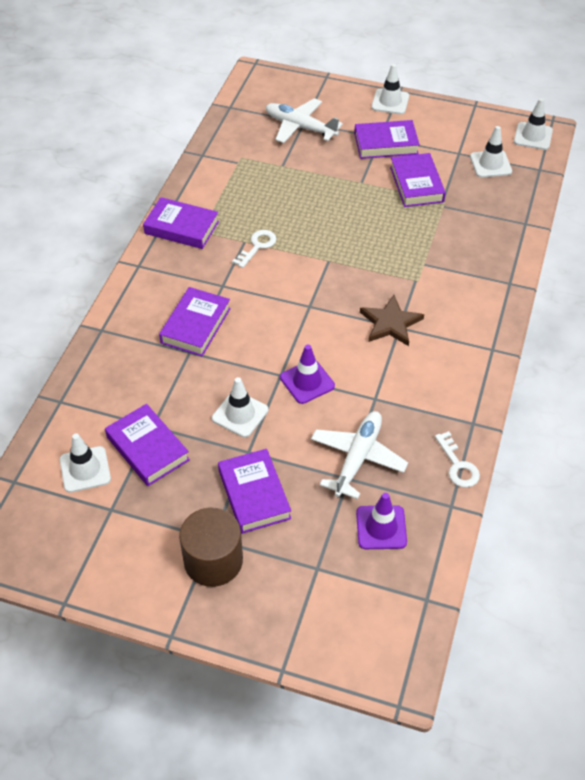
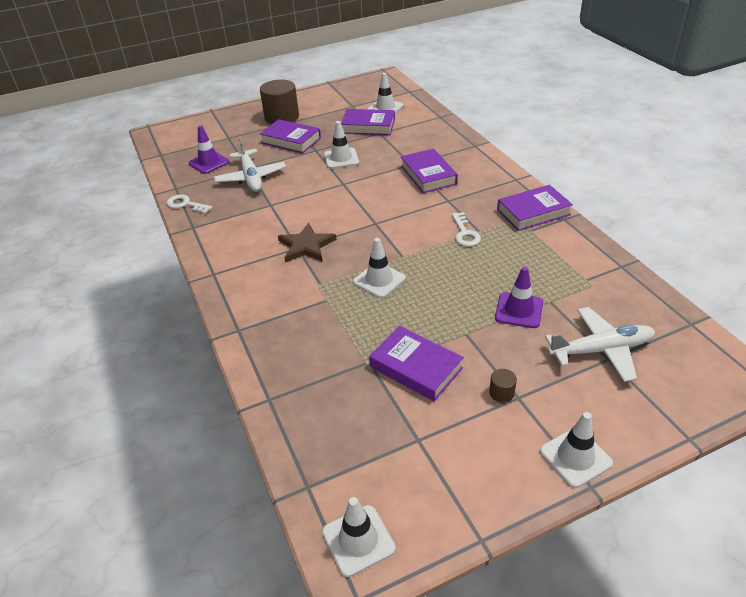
camera: 140 degrees right, 10 degrees down
(307, 382) = (322, 189): purple traffic cone -> purple traffic cone (519, 310)
(386, 144) = (501, 393): purple book -> brown cylinder
(490, 164) = (369, 450): white traffic cone -> white traffic cone (379, 280)

